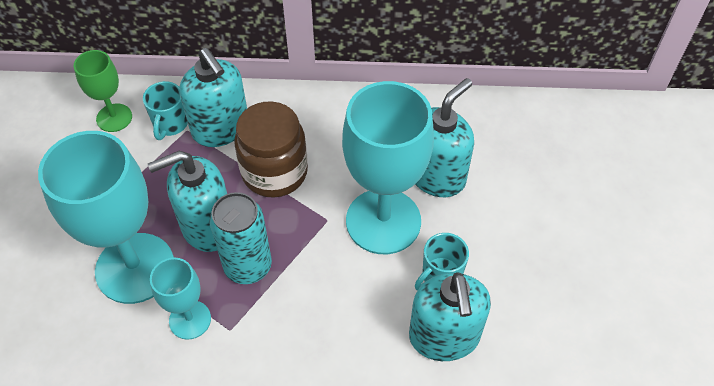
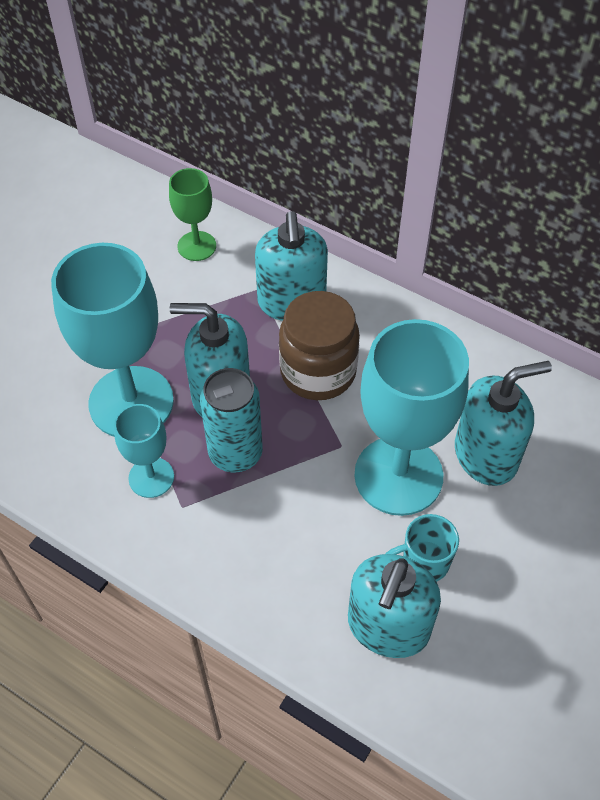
camera: 30 degrees right, 0 degrees up
(170, 124) = (245, 276): turquoise mug -> none

